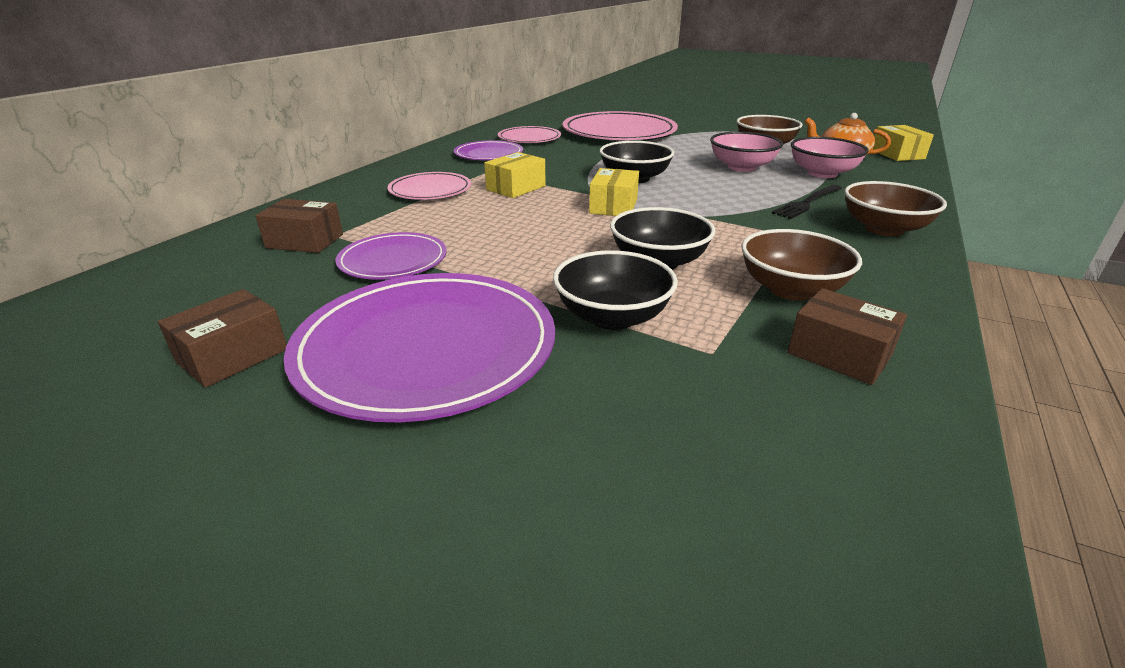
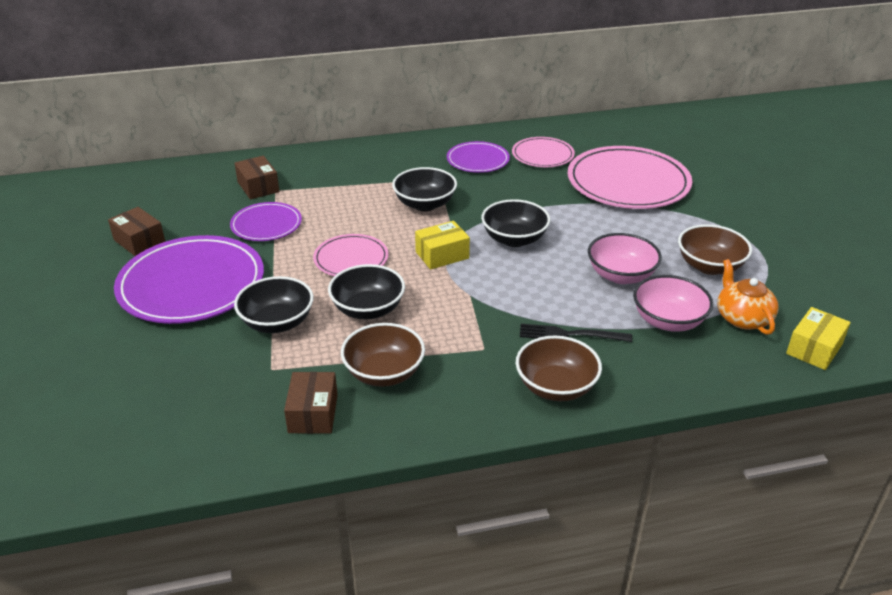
camera: 50 degrees right, 5 degrees up
(233, 356) = (139, 241): brown box -> brown box turned 45 degrees clockwise
(430, 190) = (378, 178): pink plate -> pink plate (351, 259)
(516, 188) = (425, 204): yellow box -> black bowl

